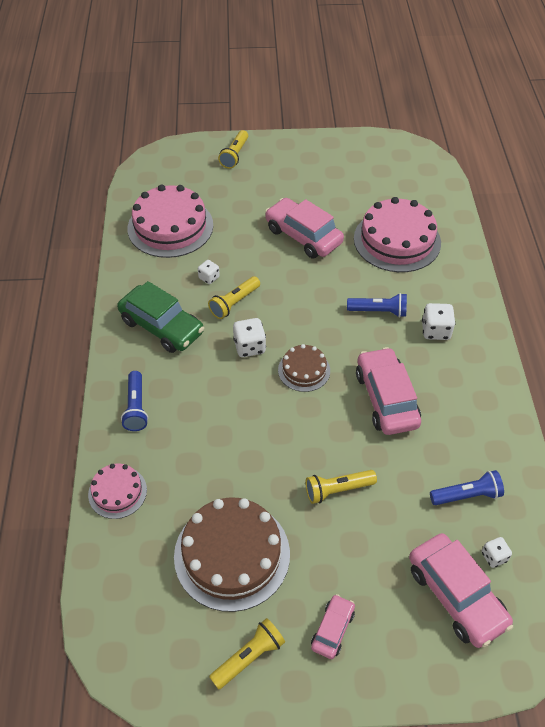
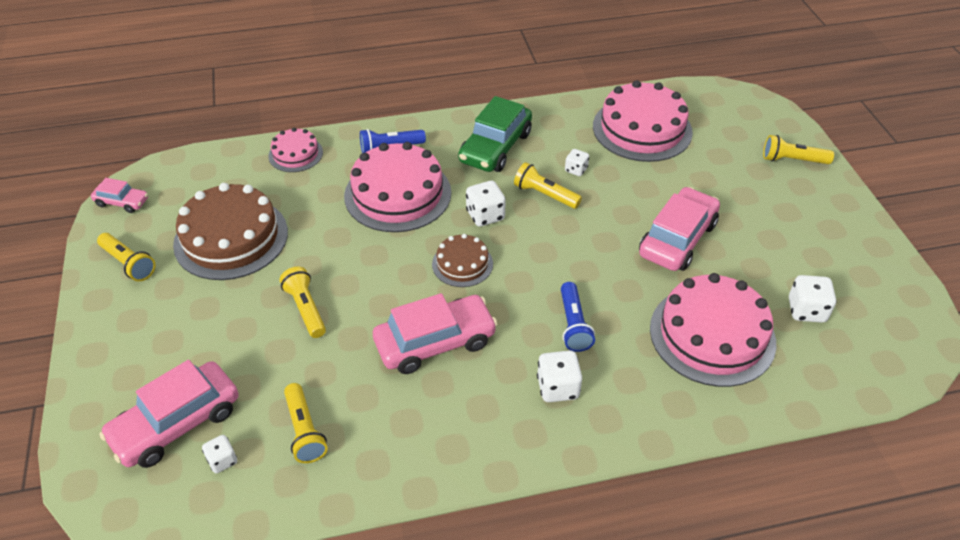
camera: 80 degrees right, 5 degrees down
(205, 407) = (398, 194): none -> pink cake
(332, 629) = (148, 320): pink car -> pink car (122, 202)
(381, 191) = (806, 310): none -> white dice
(467, 495) = (304, 431): blue flashlight -> yellow flashlight

